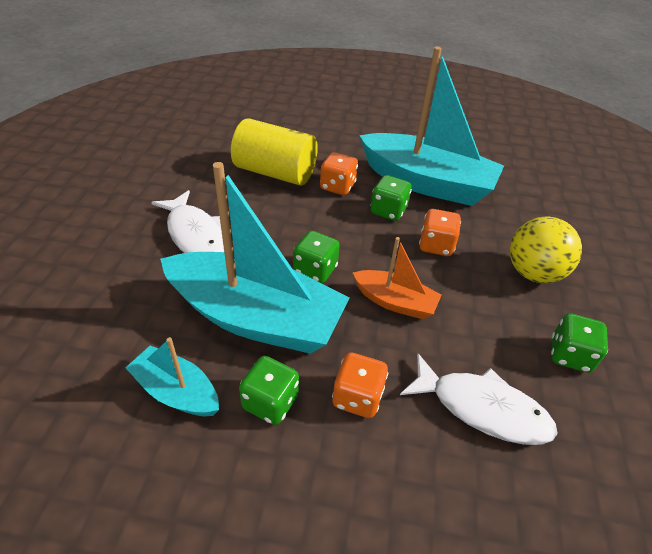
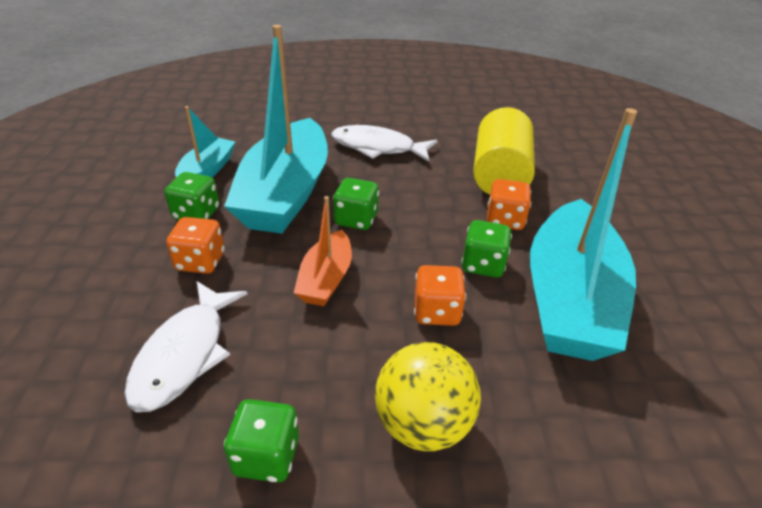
camera: 80 degrees right, 5 degrees down
(195, 234) = (378, 147): white fish -> white fish turned 60 degrees clockwise

